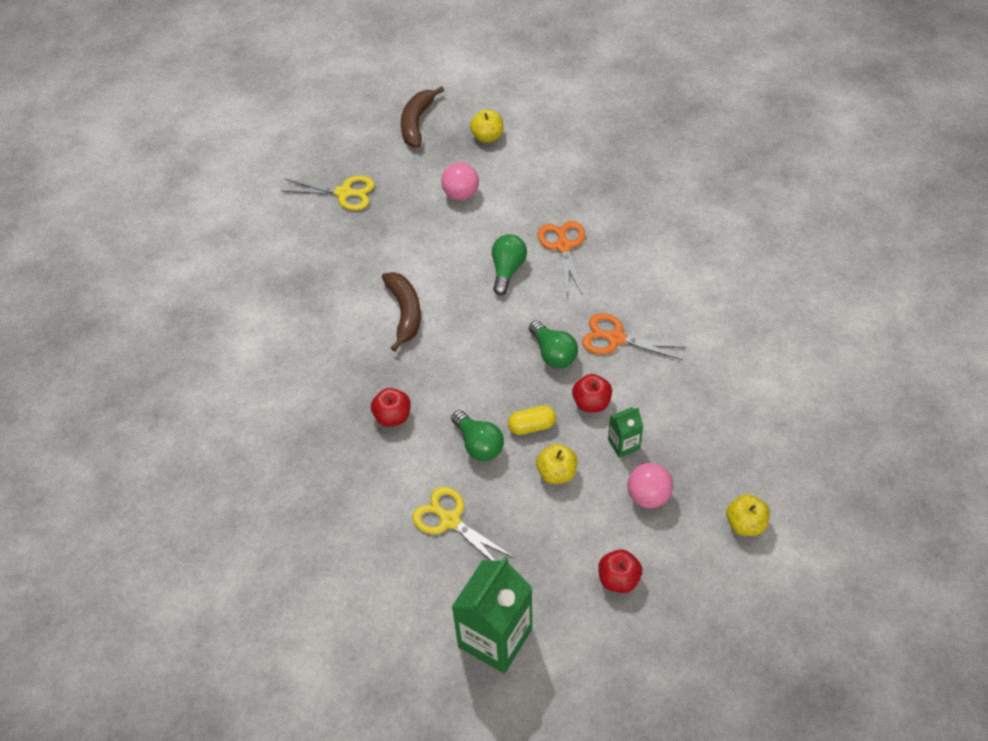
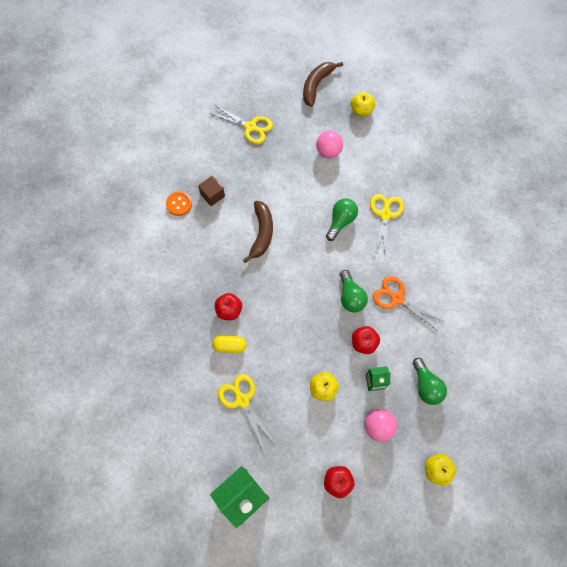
camera: 15 degrees right, 15 degrees up
(276, 309) = (179, 204): none -> orange button
(320, 286) = (212, 195): none -> brown cube
(479, 444) = (278, 350): green light bulb -> green light bulb (426, 386)
(532, 426) = (318, 347): yellow capsule -> yellow capsule (230, 346)
(563, 246) = (385, 214): orange scissors -> yellow scissors

